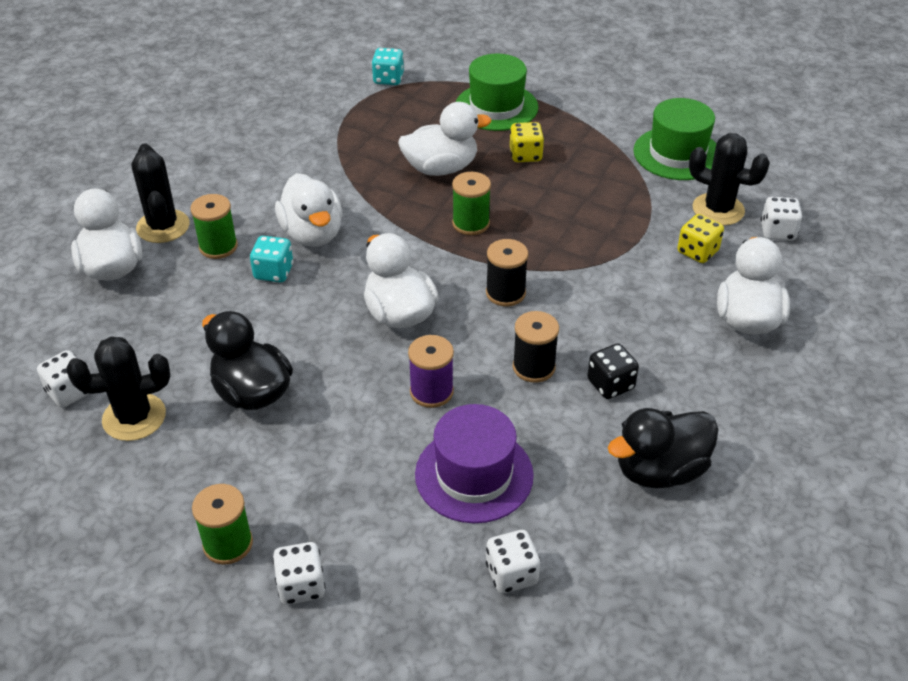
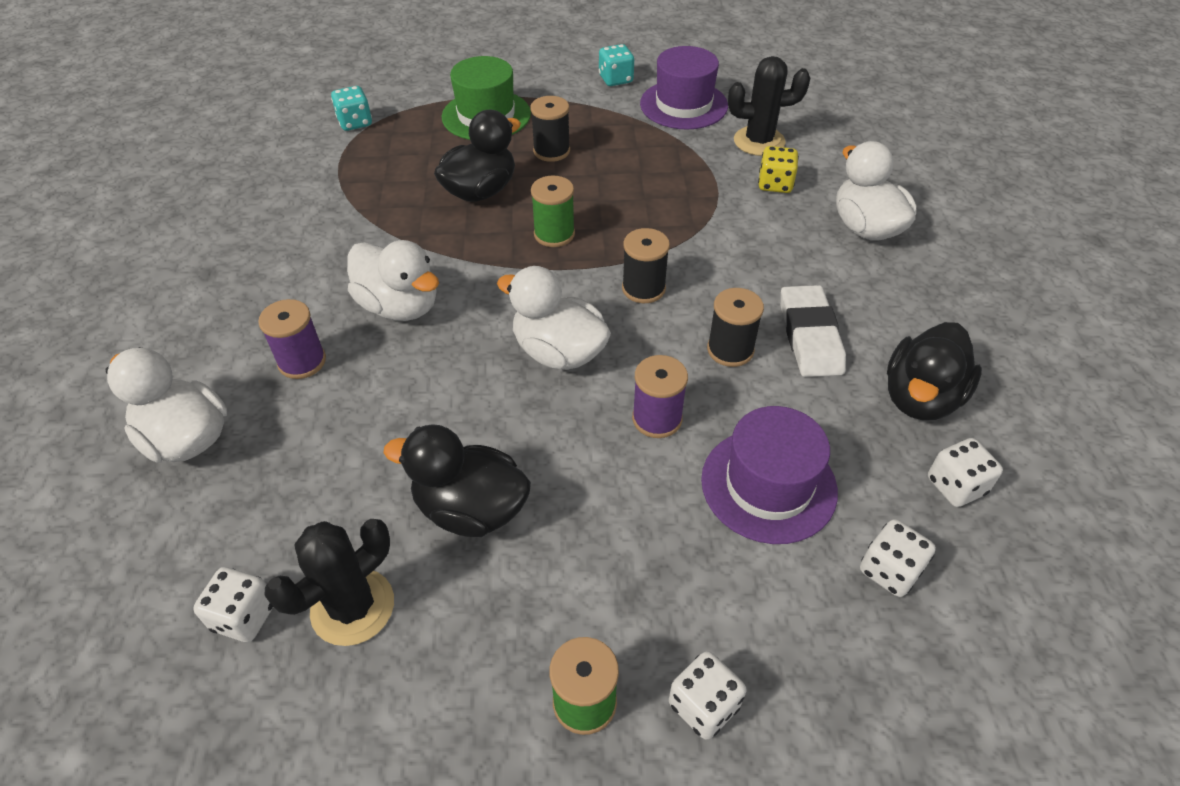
camera: 30 degrees left, 5 degrees up
(163, 226) = (216, 365): black cactus -> none
(218, 246) = (302, 361): green spool -> purple spool
(273, 272) = (389, 364): turquoise dice -> turquoise dice (615, 79)
(441, 168) = (480, 191): white duck -> black duck
(525, 155) = (551, 151): yellow dice -> black spool
(610, 384) = (810, 336): black dice -> white eraser
(677, 154) = (683, 105): green hat -> purple hat
(777, 232) = (821, 143): white dice -> white dice (955, 486)

